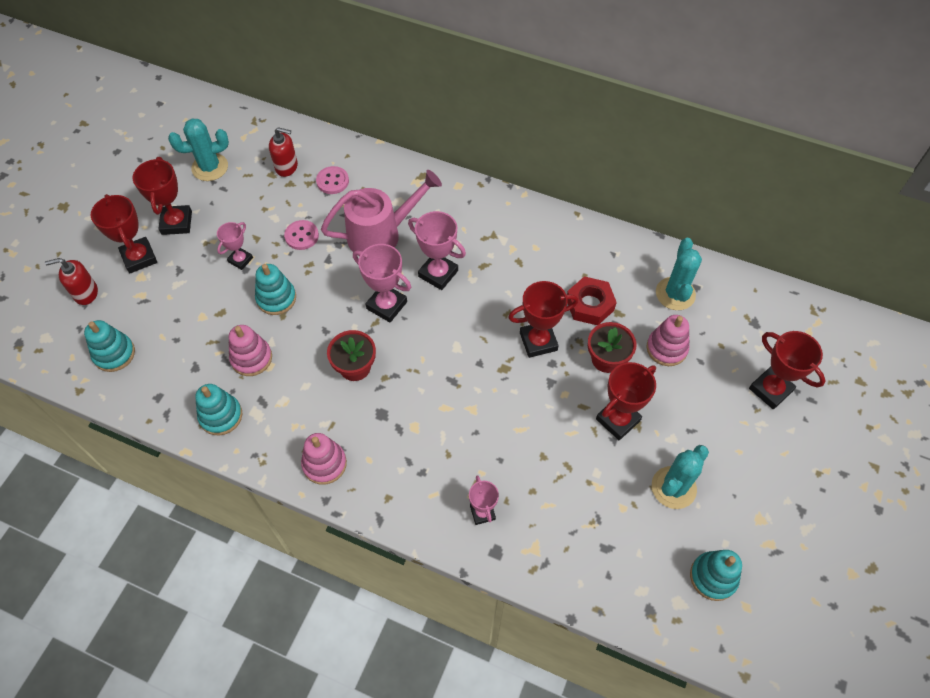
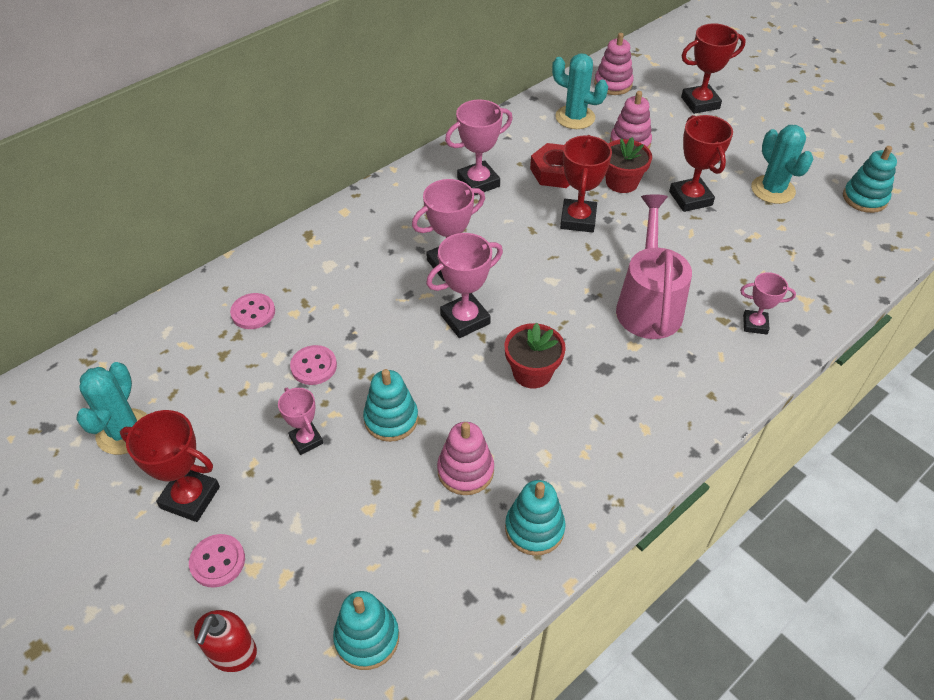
camera: 65 degrees left, 10 degrees down
(139, 258) = (217, 561): red trophy -> pink button
(286, 167) = (194, 349): red soap dispenser -> none
(324, 464) = (647, 439): pink stacking toy -> pink stacking toy (613, 84)
(382, 234) = (364, 293): pink watering can -> pink watering can (648, 304)
(542, 255) = (478, 182): none -> pink trophy

